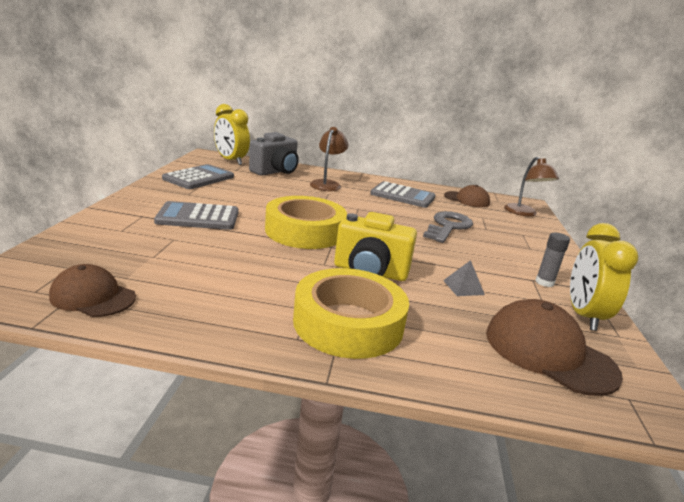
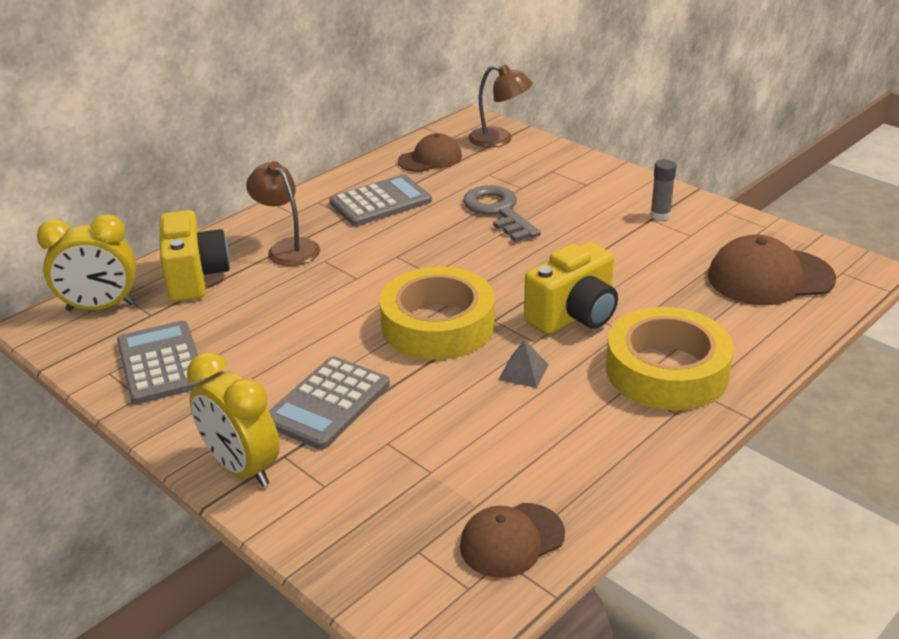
camera: 50 degrees left, 10 degrees up
(275, 172) = (195, 277): grey camera -> yellow camera
(463, 287) = (641, 269): grey pyramid -> grey pyramid (523, 371)
(583, 315) = (727, 227): yellow clock -> yellow clock (242, 468)

